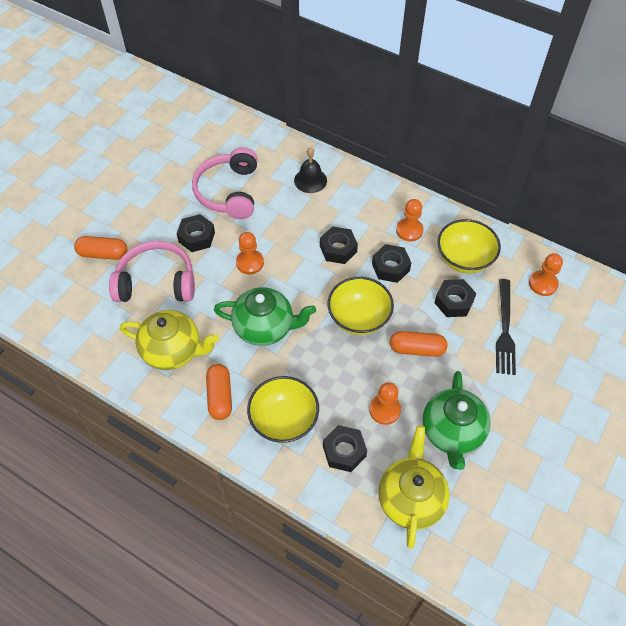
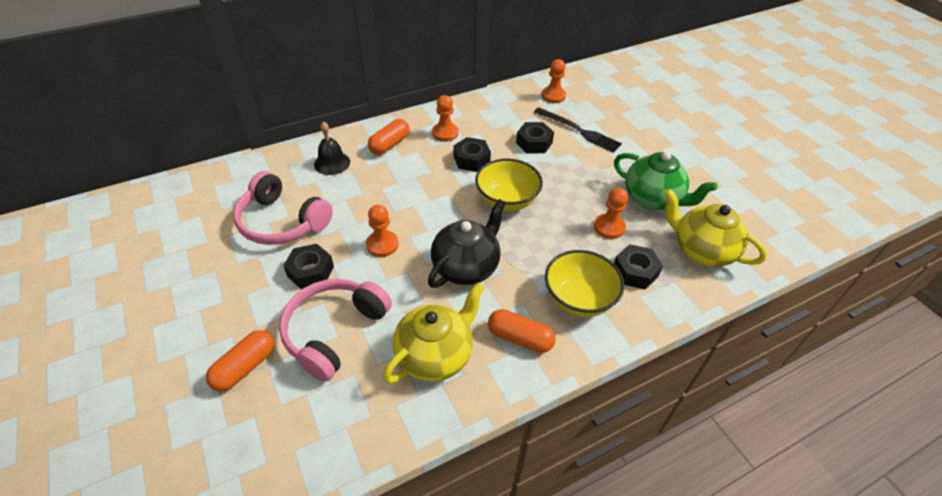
camera: 60 degrees left, 10 degrees down
(265, 327) = (466, 267): green teapot -> black teapot
(338, 249) = (424, 180): black nut -> none
(417, 349) = (563, 182): orange capsule -> orange capsule (389, 144)
(464, 259) = (499, 120): yellow bowl -> none

